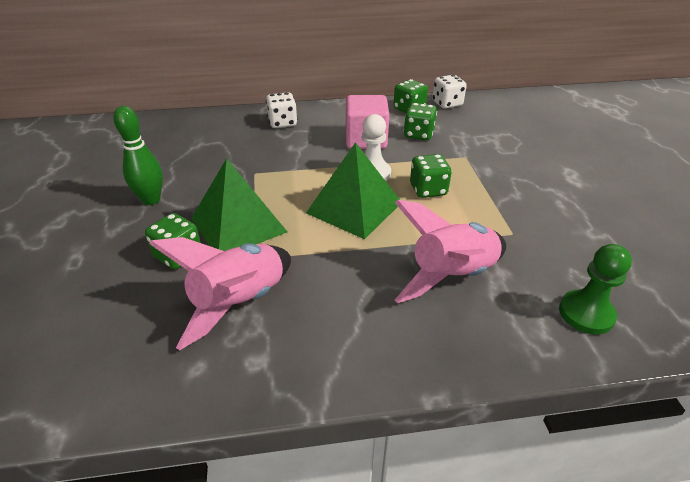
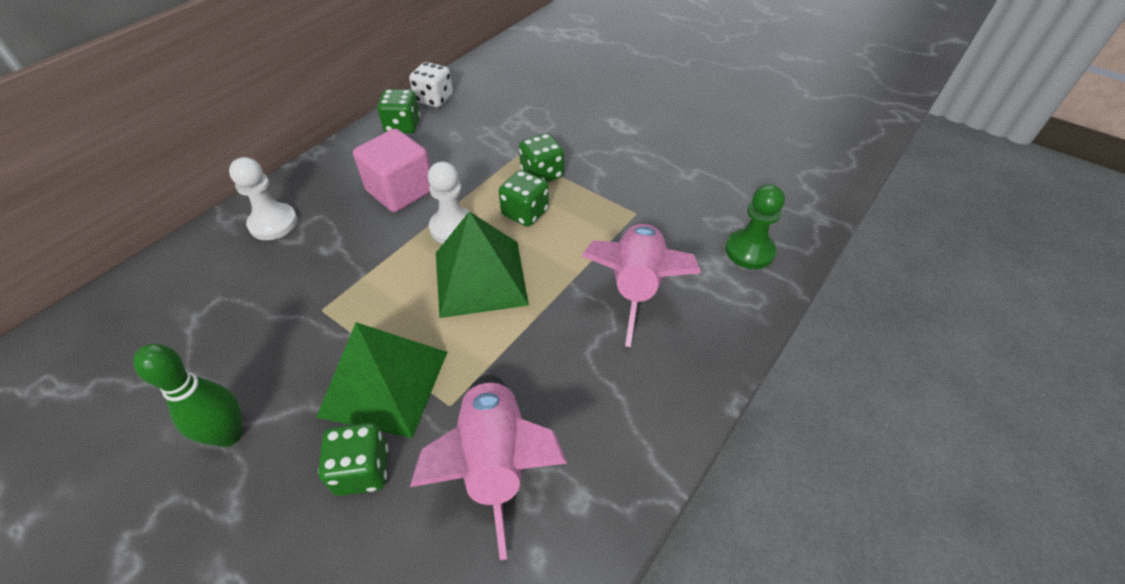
camera: 45 degrees left, 10 degrees up
(282, 123) = (273, 223): white dice -> white pawn
(418, 134) = (447, 153): green dice -> green dice (542, 174)

